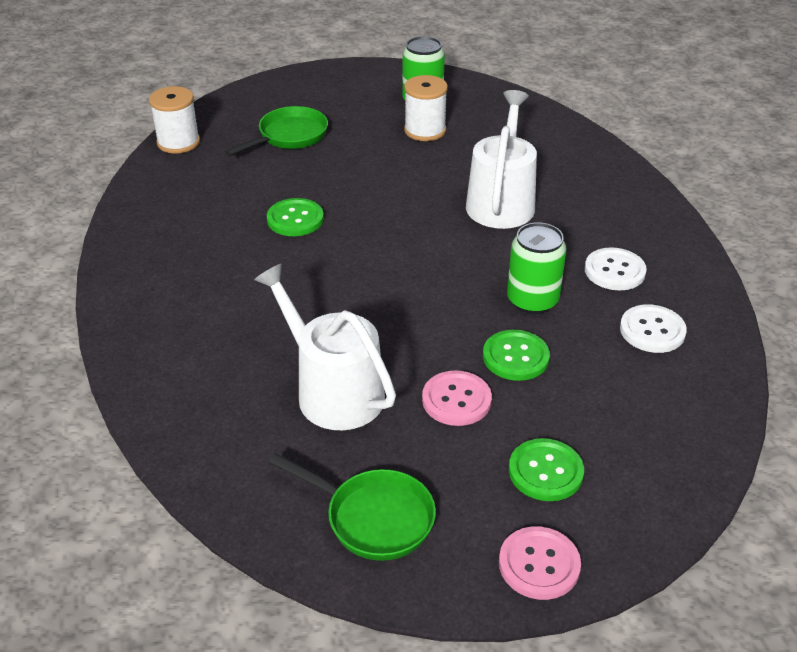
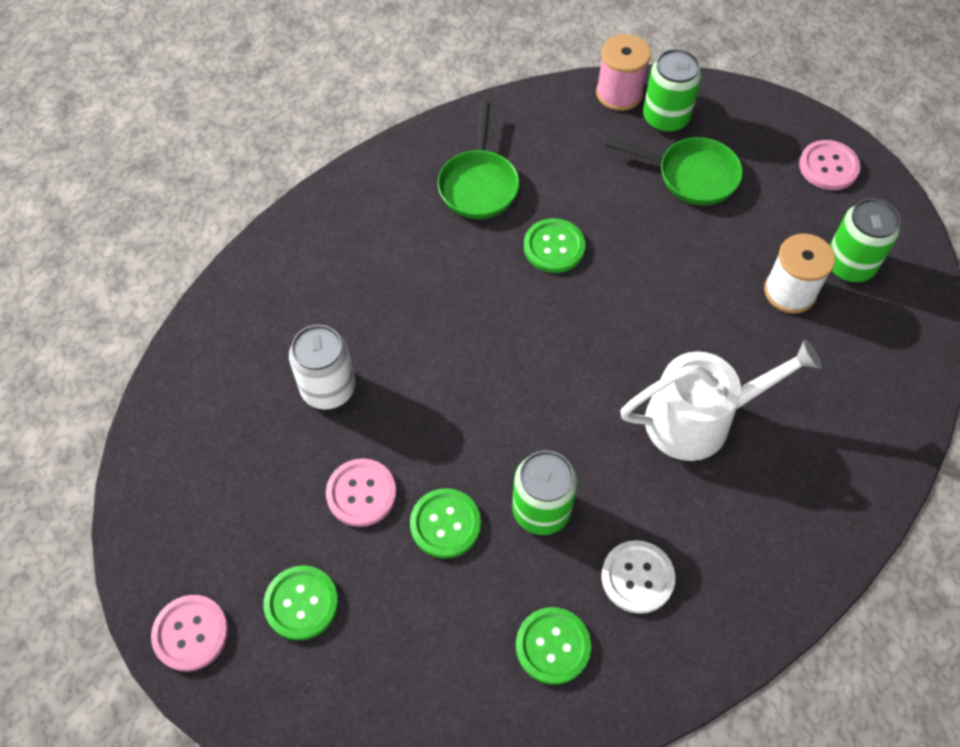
camera: 65 degrees right, 20 degrees up
(178, 142) = (619, 93): white spool -> pink spool
(225, 130) = (665, 118): none -> green can
(333, 391) = (328, 388): white watering can -> white can
(336, 82) = (828, 167): none -> pink button
(373, 518) = (195, 483): green pan -> green pan (479, 184)
(652, 330) = (553, 646): white button -> green button

